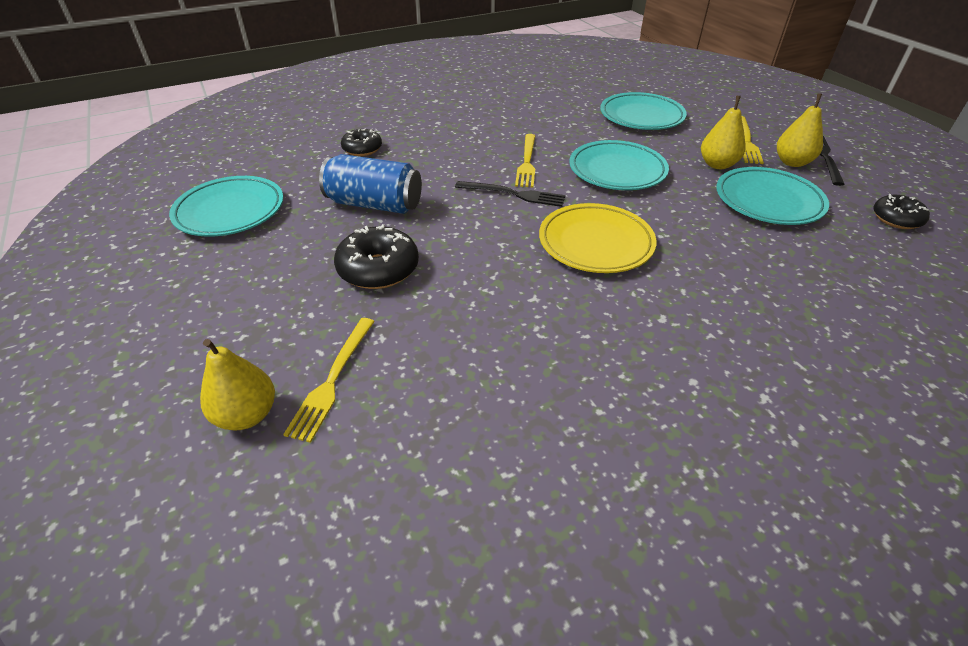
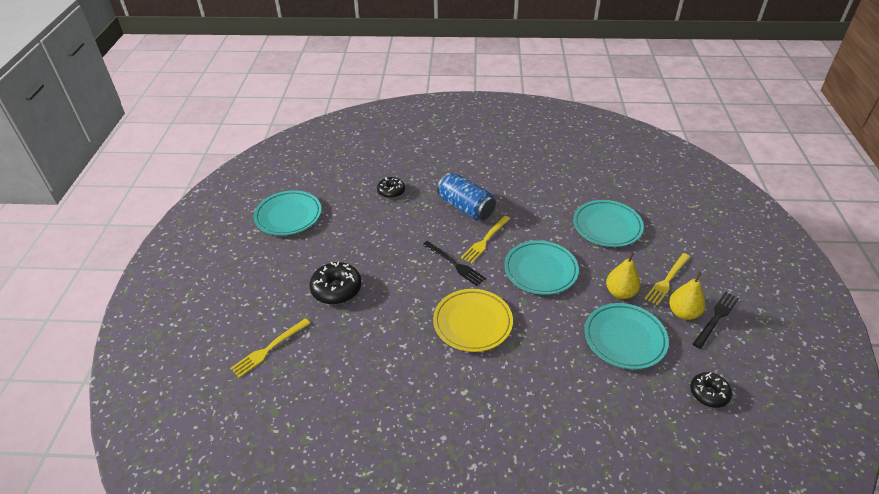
camera: 30 degrees right, 0 degrees up
(247, 415) = (222, 350): yellow pear -> none
(374, 204) = (367, 240): blue can -> blue can (466, 207)

